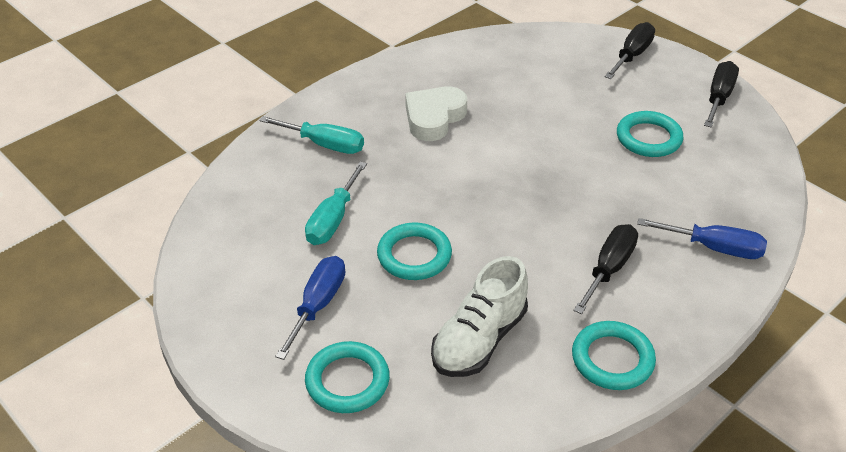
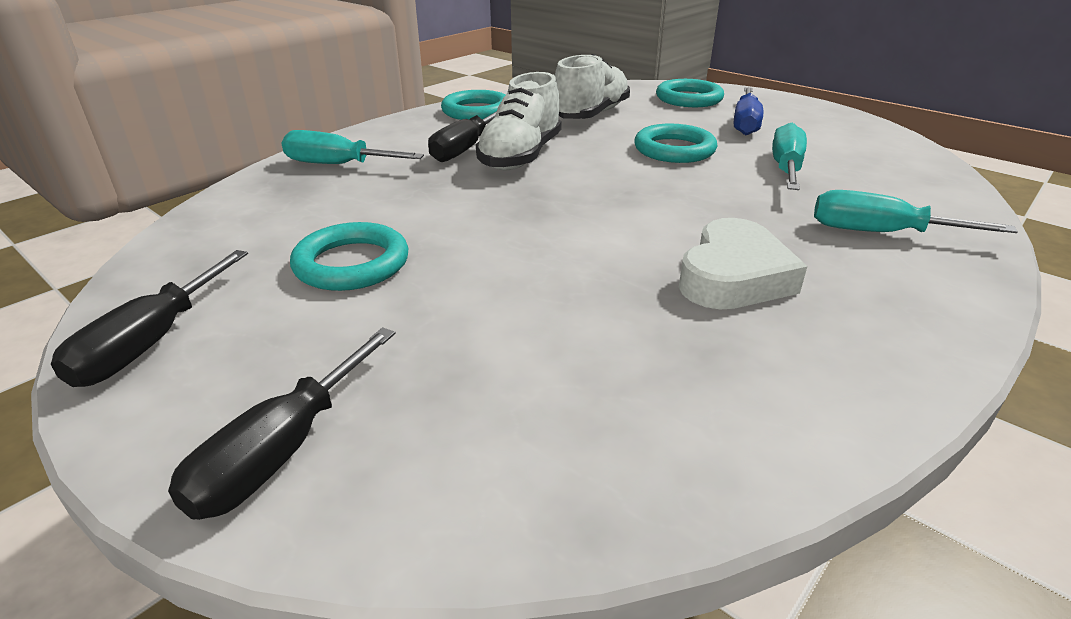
camera: 175 degrees right, 10 degrees down
(556, 252) = (520, 156): none -> white shoe
(714, 248) = (338, 165): blue screwdriver -> turquoise screwdriver

